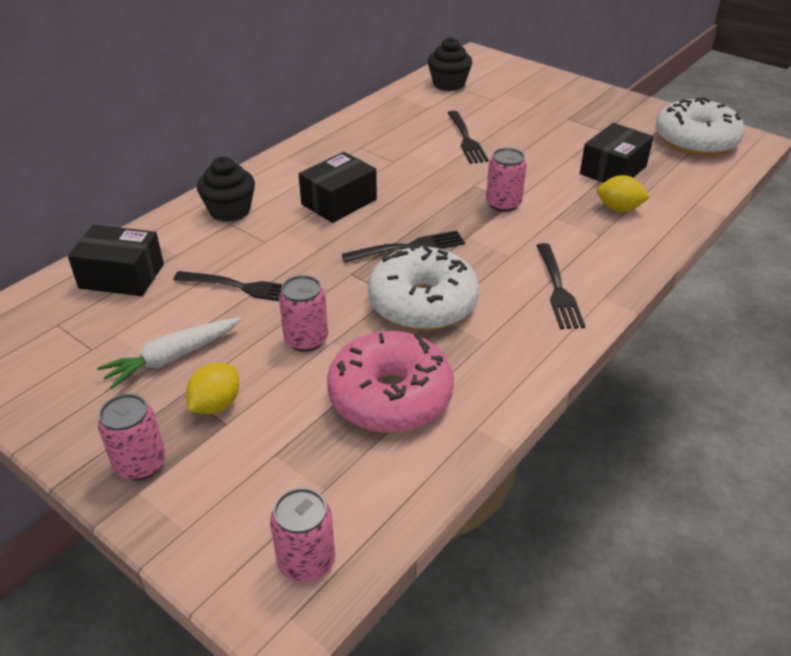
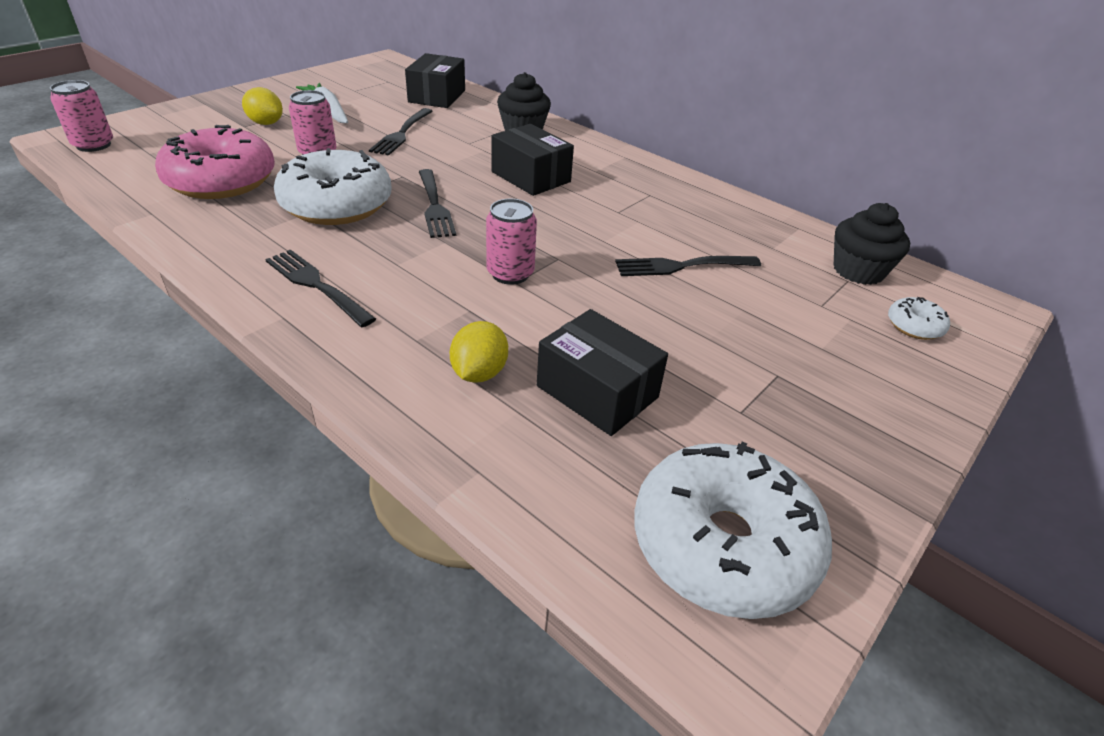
camera: 90 degrees right, 0 degrees up
(140, 464) = (228, 104): pink can -> none
(503, 77) = (914, 326): none -> white donut
(557, 289) = (317, 286): black fork -> black fork turned 45 degrees clockwise

